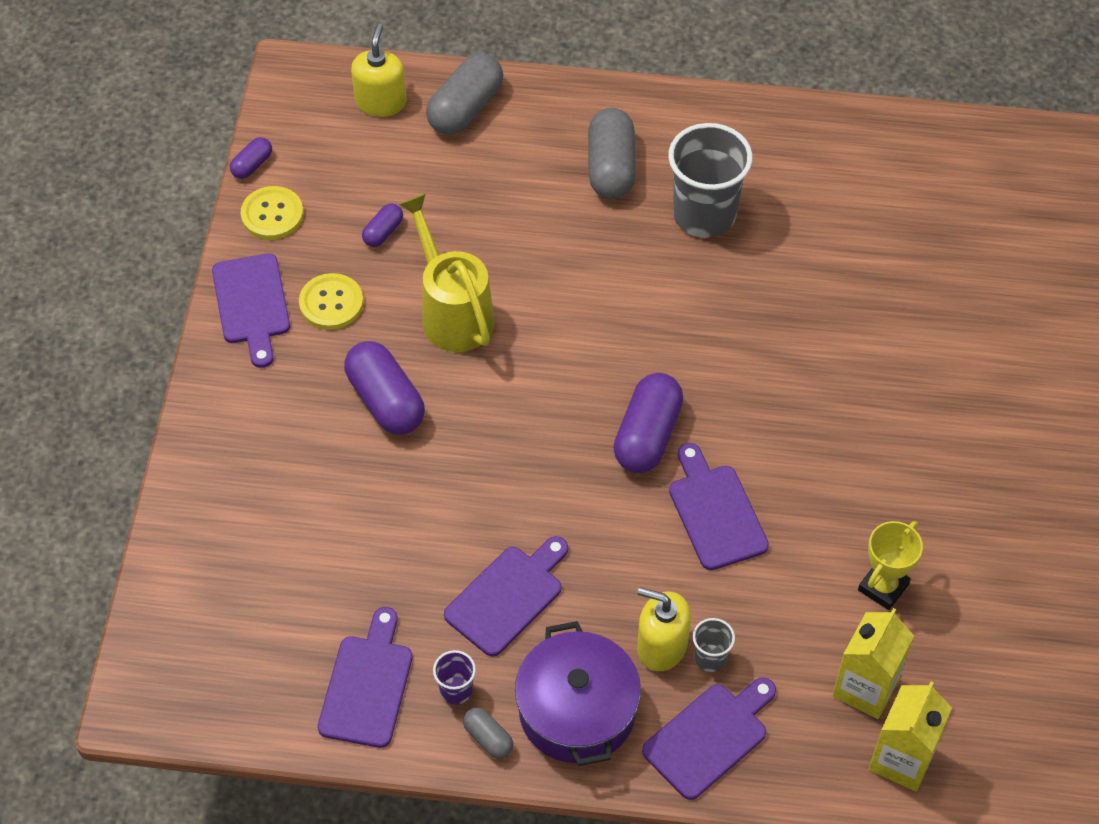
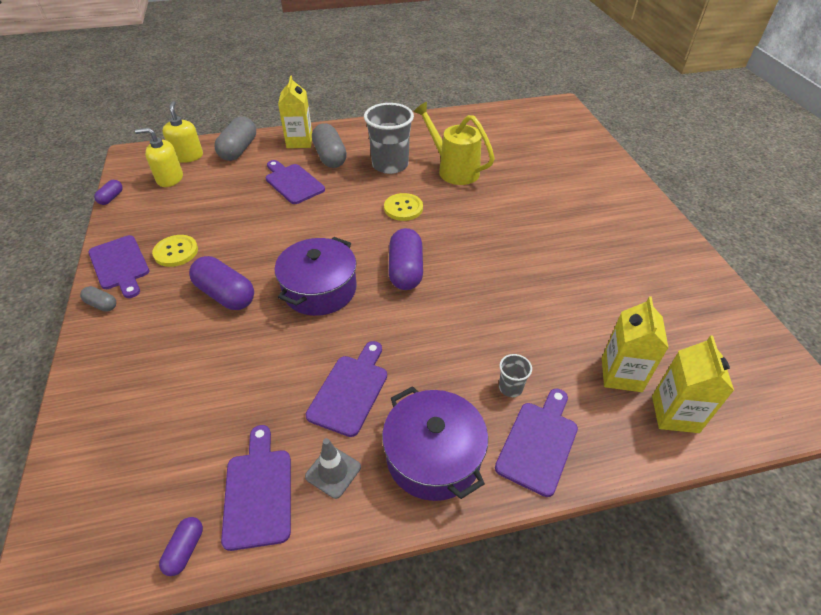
camera: 20 degrees left, 10 degrees down
(272, 214) = (128, 218): yellow button -> yellow button (403, 208)
(383, 232) = (203, 211): purple capsule -> purple capsule (185, 550)
(452, 312) = (258, 238): yellow watering can -> yellow watering can (453, 170)
(456, 690) = (333, 471): purple cup -> grey traffic cone
(488, 738) = (372, 502): grey capsule -> grey capsule (102, 304)
(515, 431) = (319, 289): none -> purple pot
(571, 115) = (299, 141): none -> yellow carton
(661, 646) = (473, 390): yellow soap dispenser -> yellow soap dispenser (170, 179)
(715, 512) = (468, 300): purple cutting board -> purple cutting board (293, 182)
(883, 587) = (593, 312): yellow trophy -> none

